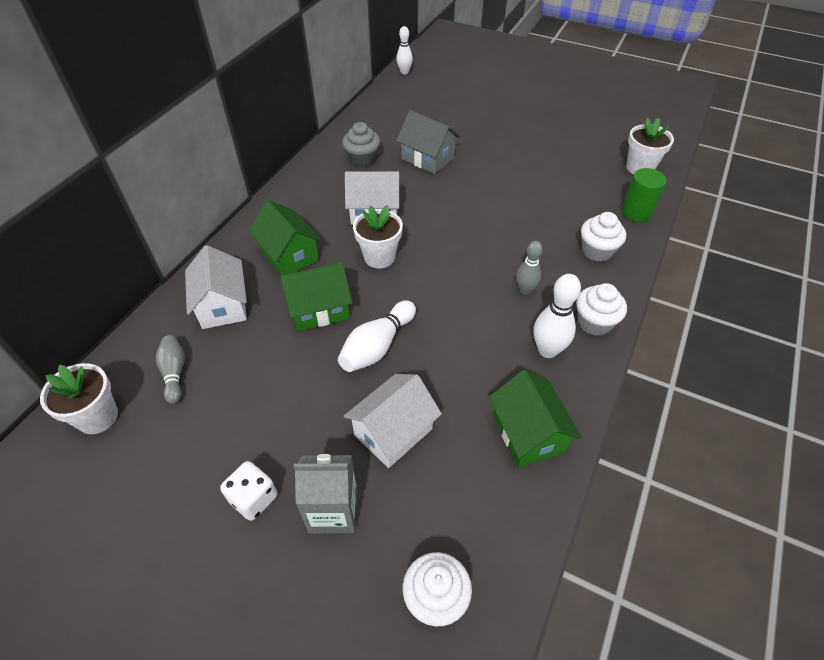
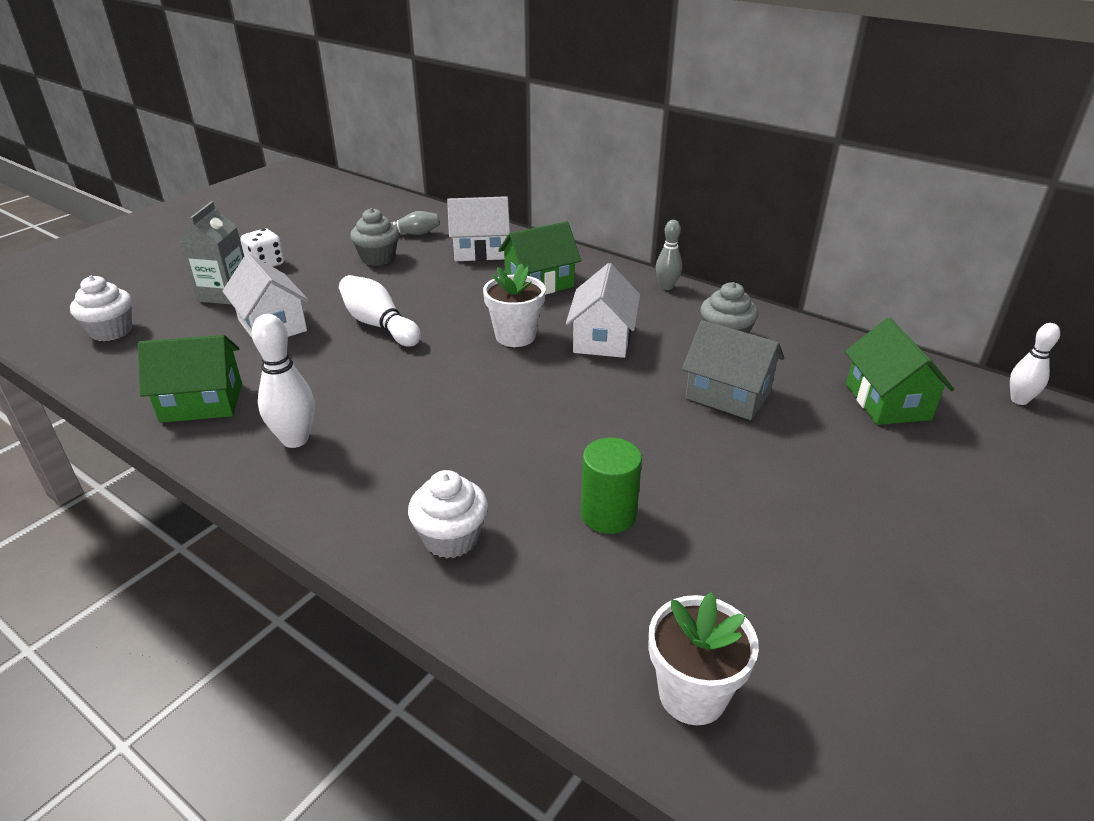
camera: 100 degrees right, 15 degrees down
(97, 417) = (387, 210): white flower pot -> none
(238, 387) = (378, 258): none -> grey cupcake
(319, 309) = (449, 296): green house -> green house (887, 402)
(428, 158) = (728, 395): grey house -> grey house turned 75 degrees clockwise
(525, 290) = (405, 441): grey bowling pin -> grey bowling pin (666, 287)
(594, 322) = (311, 494): white cupcake -> none
(636, 212) = (537, 631): green cylinder -> green cylinder (608, 514)

